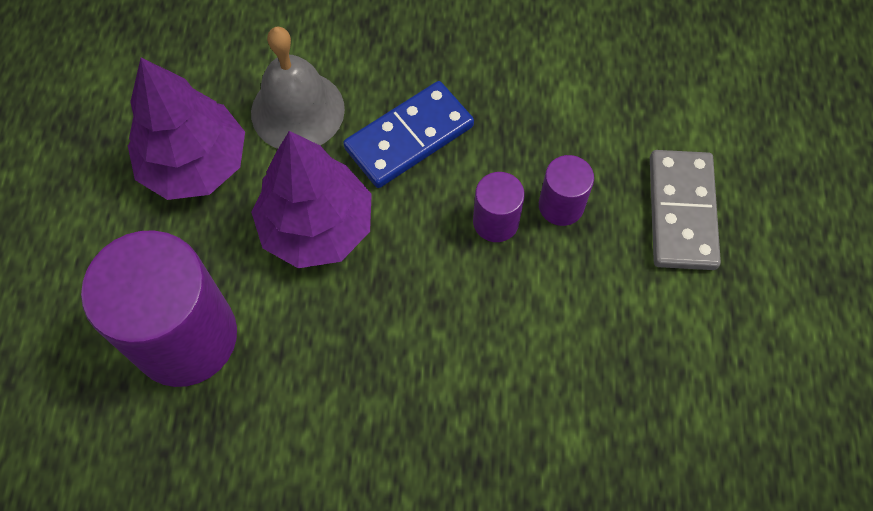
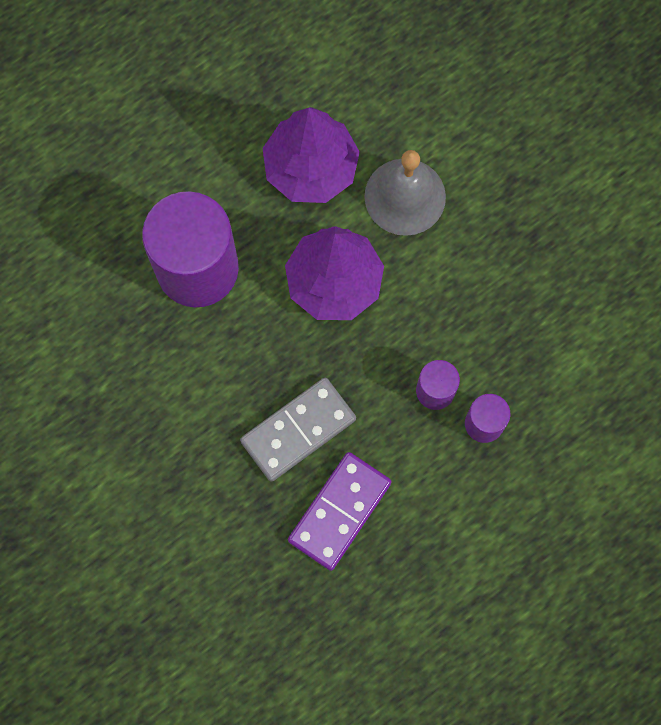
camera: 50 degrees right, 10 degrees up
(409, 137) = (448, 284): blue domino -> none
(541, 396) = (340, 512): none -> purple domino
(681, 212) = (548, 506): grey domino -> grey domino (298, 430)

